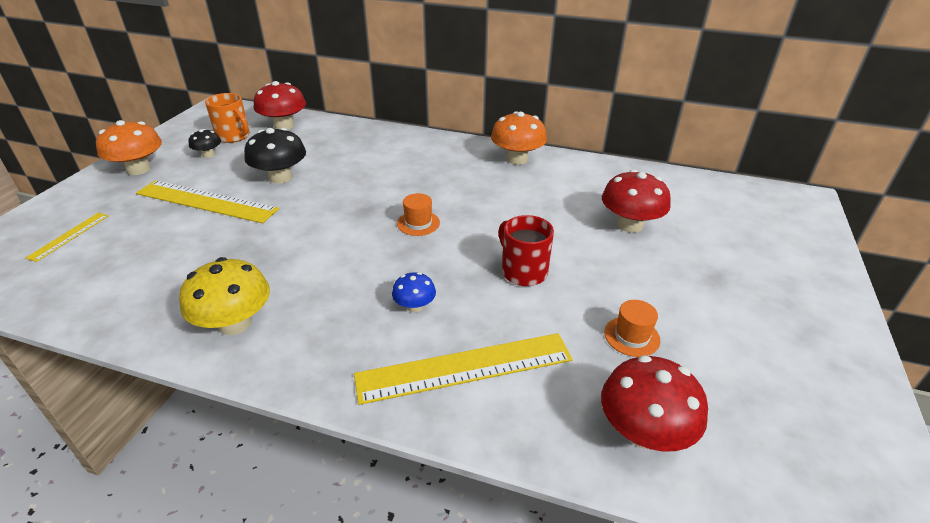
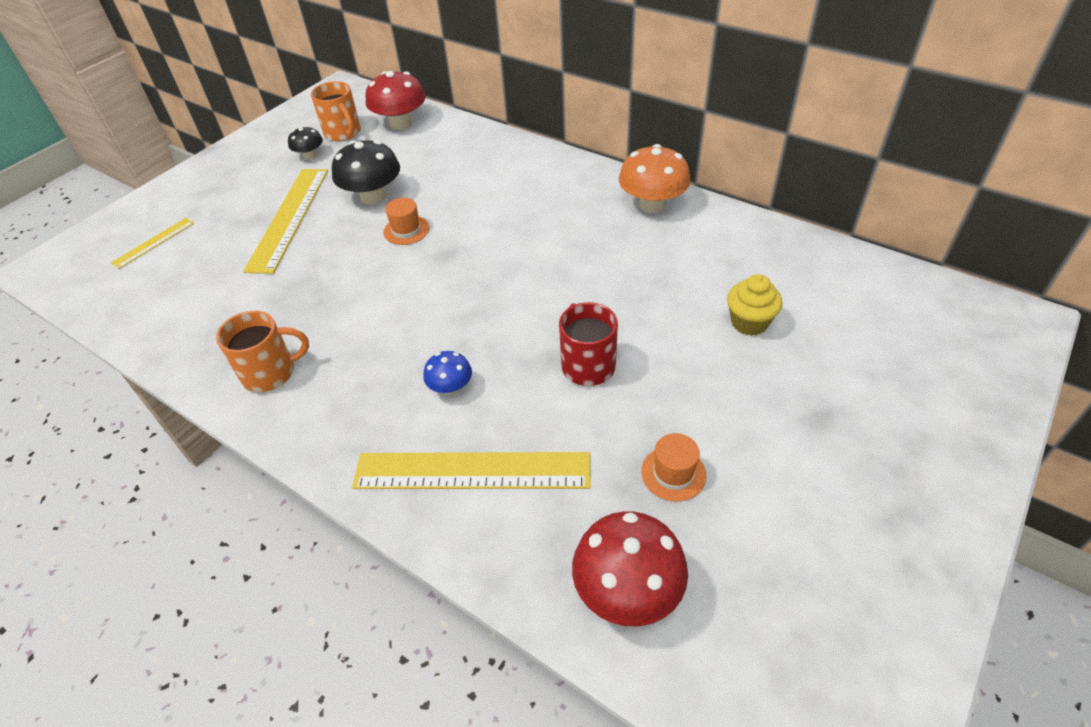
camera: 20 degrees right, 10 degrees up
(139, 169) = (237, 167): orange mushroom -> none
(206, 201) = (289, 218): yellow ruler -> yellow ruler turned 60 degrees clockwise
(235, 323) = (271, 373): yellow mushroom -> orange mug
(418, 223) = (497, 280): orange hat -> orange hat (406, 230)
(630, 225) = (749, 322): red mushroom -> yellow cupcake

